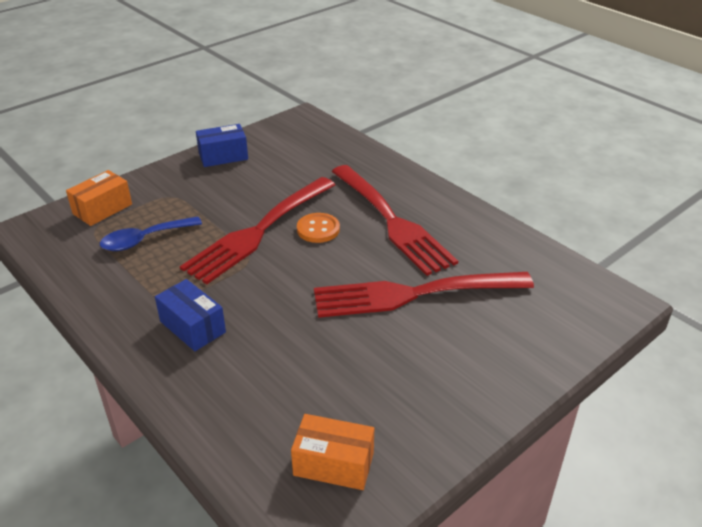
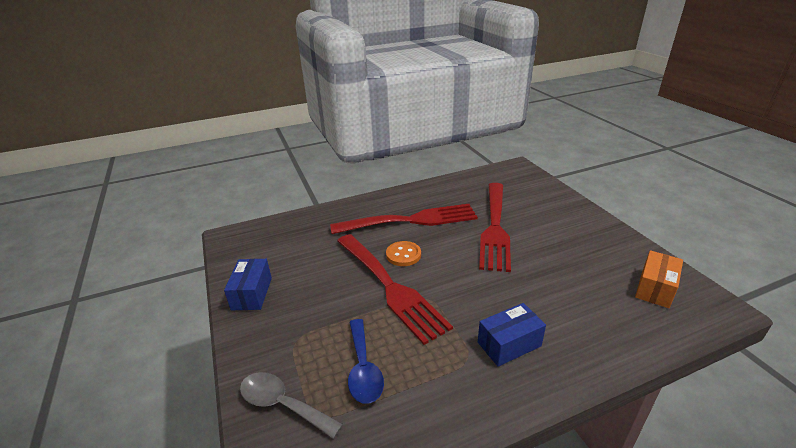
camera: 70 degrees left, 5 degrees down
(102, 209) = (282, 404): orange box -> grey spoon

